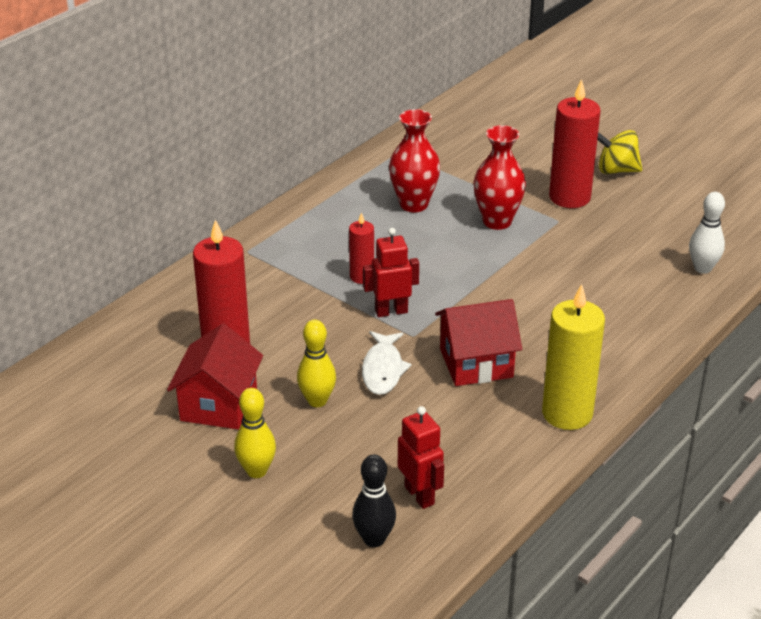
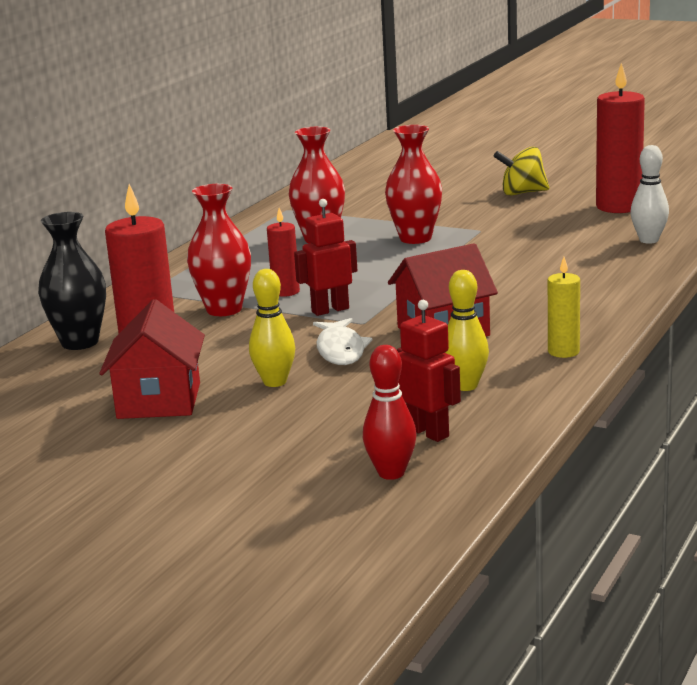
camera: 10 degrees left, 15 degrees down
(175, 311) = (80, 342): none -> black vase
(256, 471) = (225, 443): yellow bowling pin -> yellow bowling pin (465, 386)
(303, 291) = (224, 309): none -> red vase
(374, 539) = (391, 473): black bowling pin -> red bowling pin
(567, 413) = (563, 352): yellow candle -> yellow candle, size x0.54
(569, 197) = (483, 214): red candle -> red candle (618, 207)

